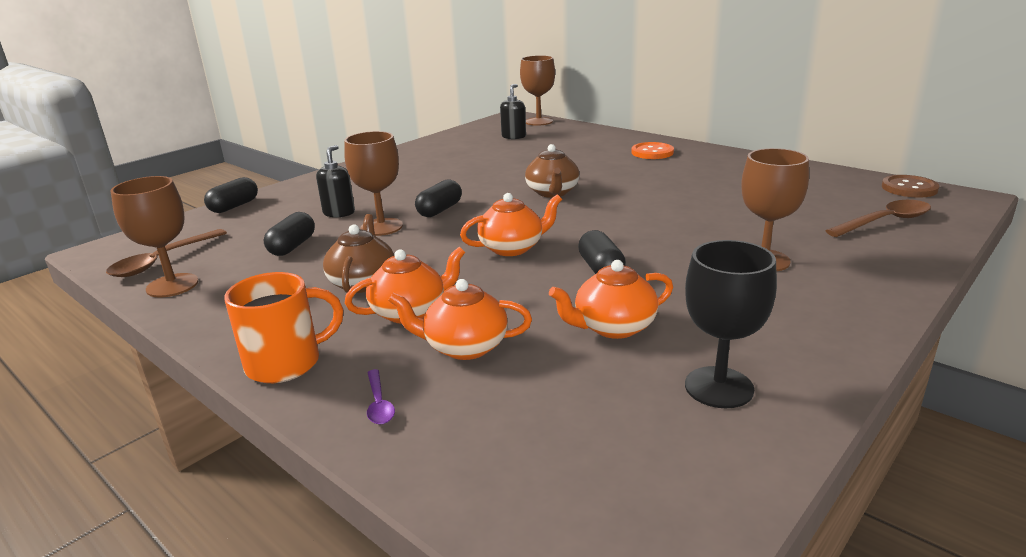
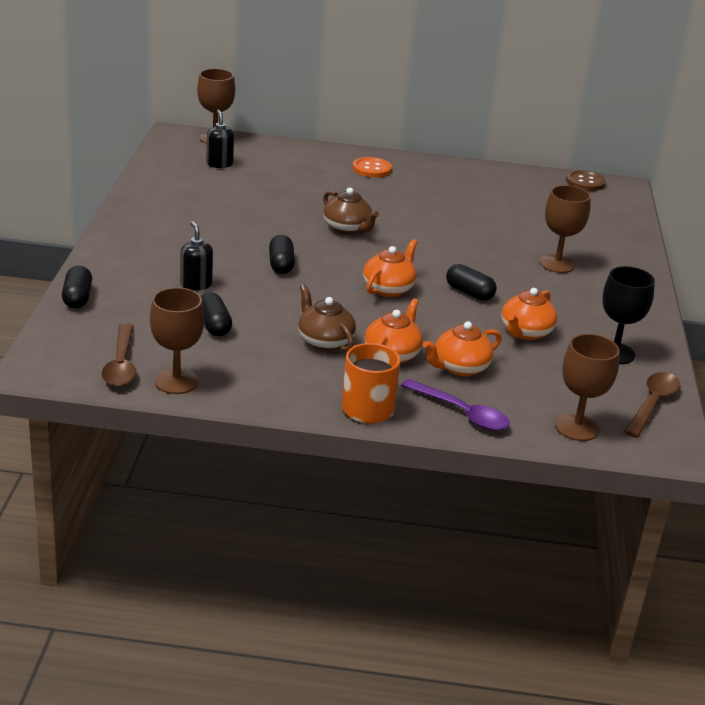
camera: 40 degrees left, 5 degrees up
(379, 404) = (461, 413): purple spoon -> purple spoon, size x1.91
(381, 227) = (258, 291): brown goblet -> brown goblet (577, 428)
(885, 222) = (595, 217): brown spoon -> brown spoon (652, 404)

